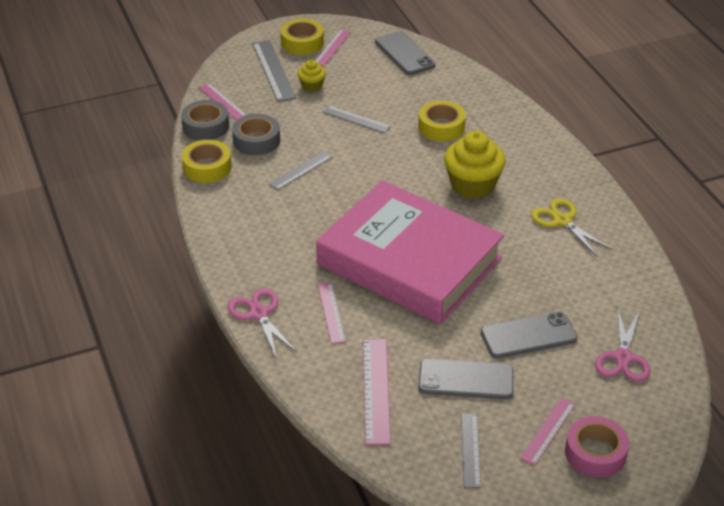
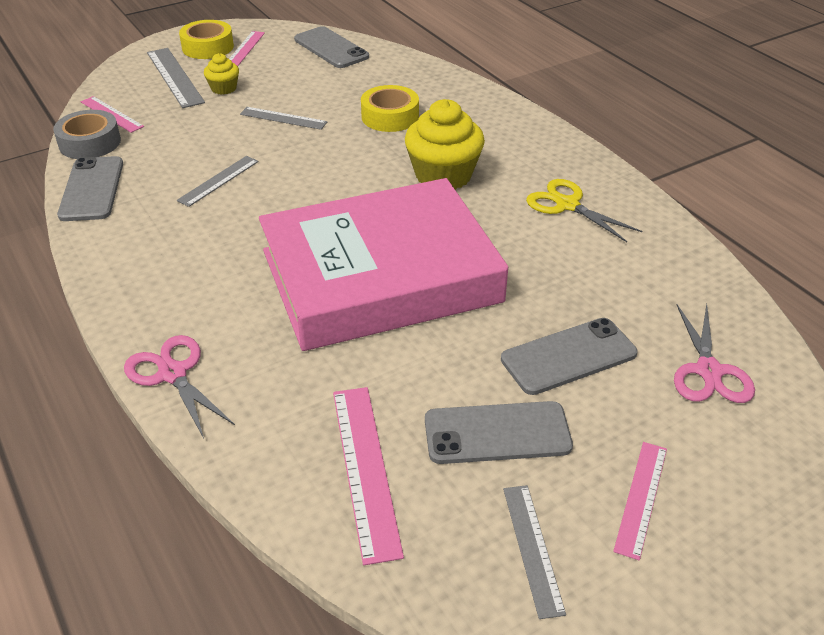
camera: 10 degrees left, 0 degrees up
(207, 167) = (92, 189): yellow tape -> grey phone
(256, 140) = (157, 152): grey tape -> none
(331, 312) = (281, 358): pink ruler -> none
(409, 261) = (380, 276): pink book -> pink book turned 45 degrees counterclockwise
(595, 453) = (723, 524): pink tape -> none

